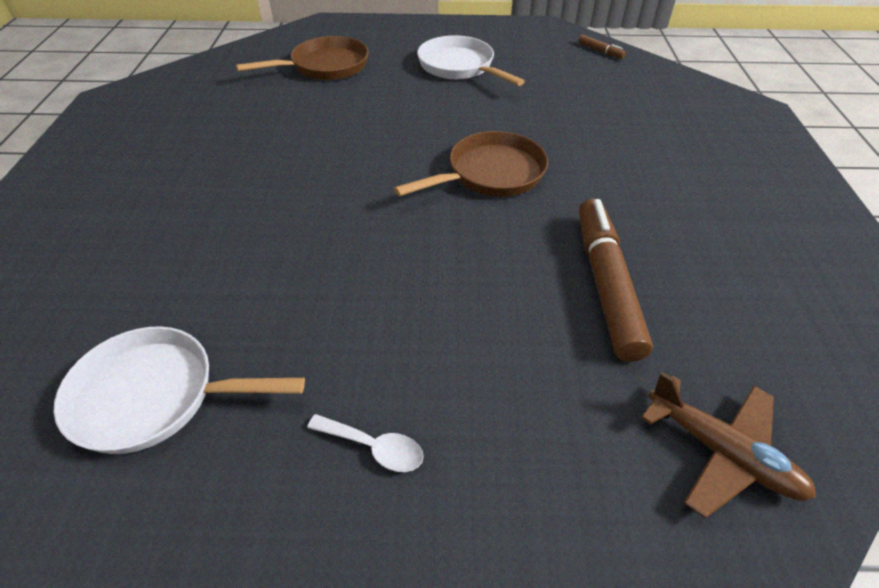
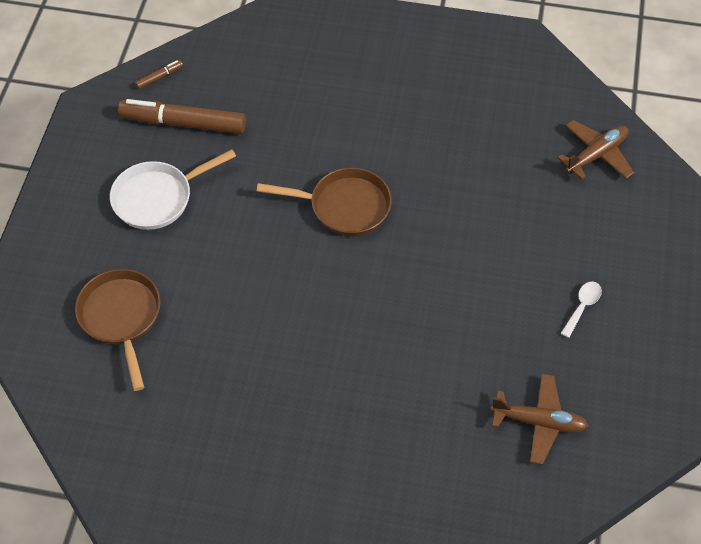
camera: 80 degrees left, 10 degrees up
(155, 396) = (538, 422): white pan -> brown plane
(490, 174) = (344, 206): brown pan -> brown pan turned 120 degrees clockwise
(606, 284) = (474, 167): brown marker -> brown marker (183, 123)

